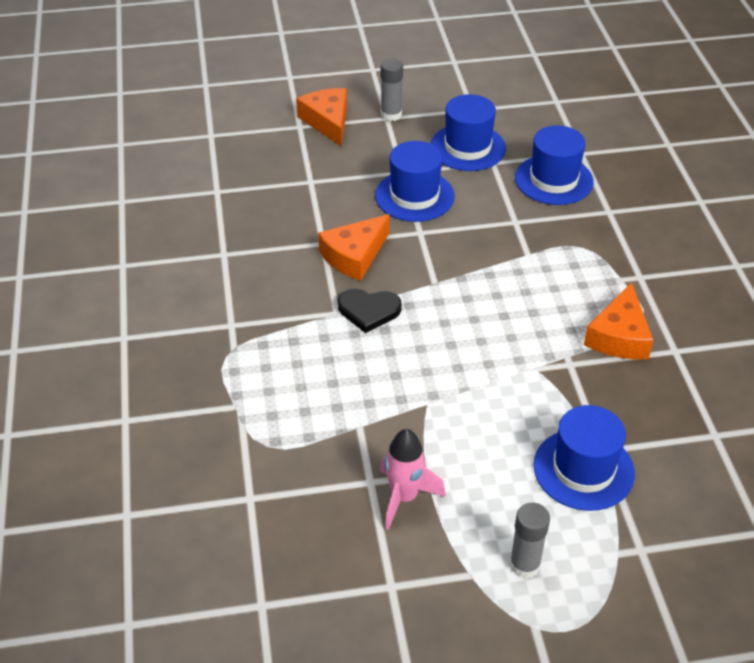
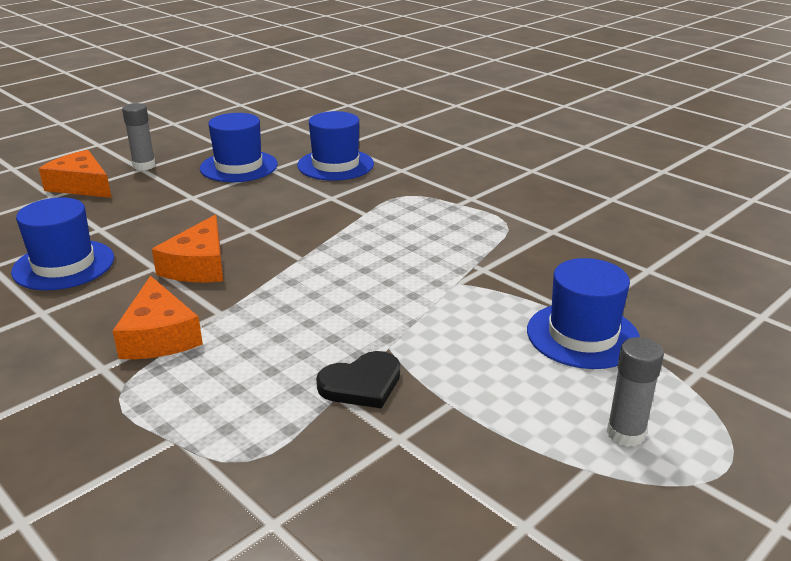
camera: 35 degrees left, 15 degrees down
(369, 311) = (254, 300): black heart -> black heart (362, 384)
(404, 497) = (449, 435): pink rocket -> none
(414, 196) = (219, 208): blue hat -> blue hat (63, 265)
(619, 336) = (500, 237): orange cheese -> orange cheese (159, 336)

